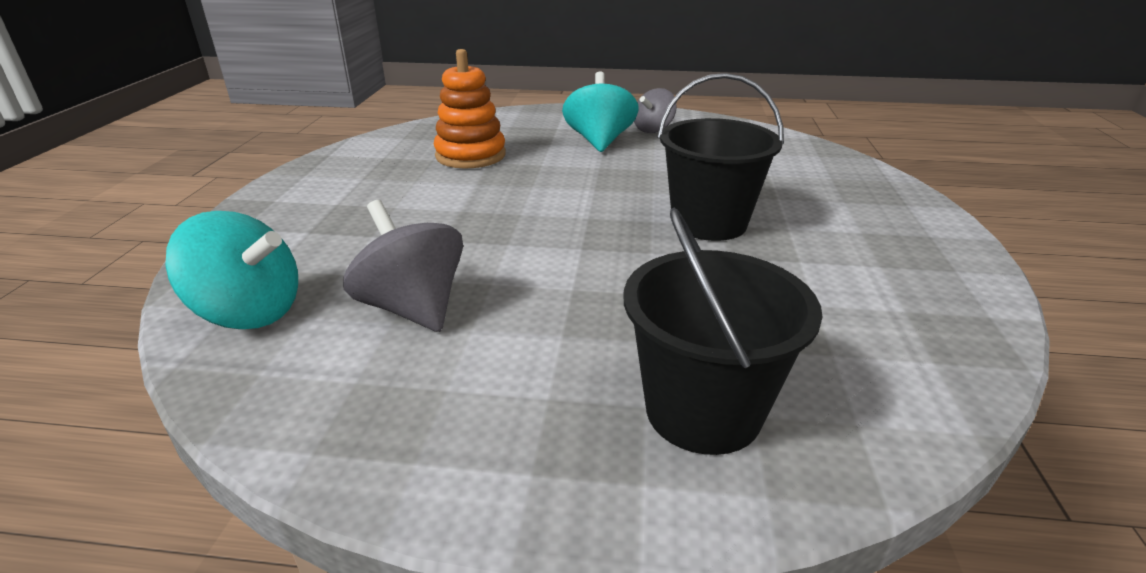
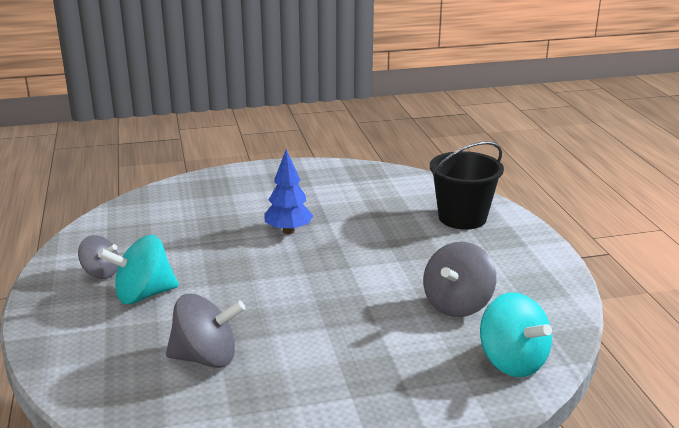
camera: 110 degrees left, 5 degrees down
(249, 312) = (512, 361): turquoise spinning top -> turquoise spinning top turned 150 degrees clockwise
(470, 155) = (206, 358): orange stacking toy -> grey spinning top
(709, 223) = (288, 231): black bucket -> blue tree

